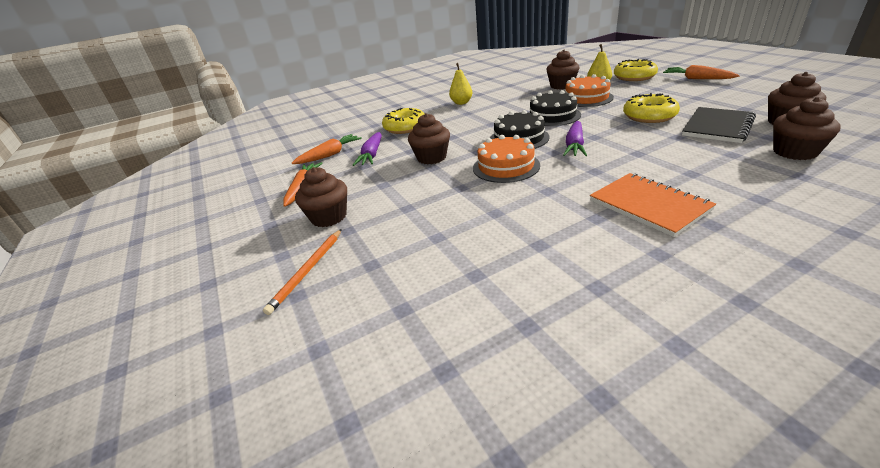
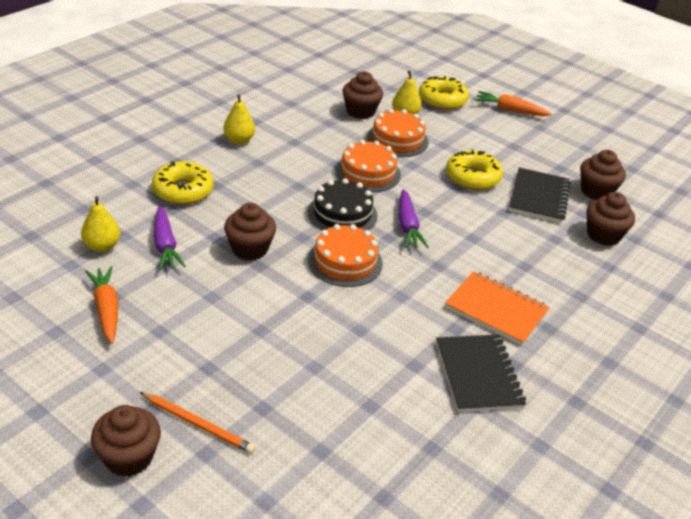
camera: 30 degrees left, 5 degrees up
(308, 271) = (197, 424): orange pencil -> orange pencil turned 60 degrees counterclockwise
(329, 217) = (173, 351): brown cupcake -> brown cupcake (129, 457)
(330, 155) = (102, 246): orange carrot -> yellow pear
(552, 116) = (368, 173): black cake -> orange cake
(611, 259) = (478, 375): none -> black notebook

